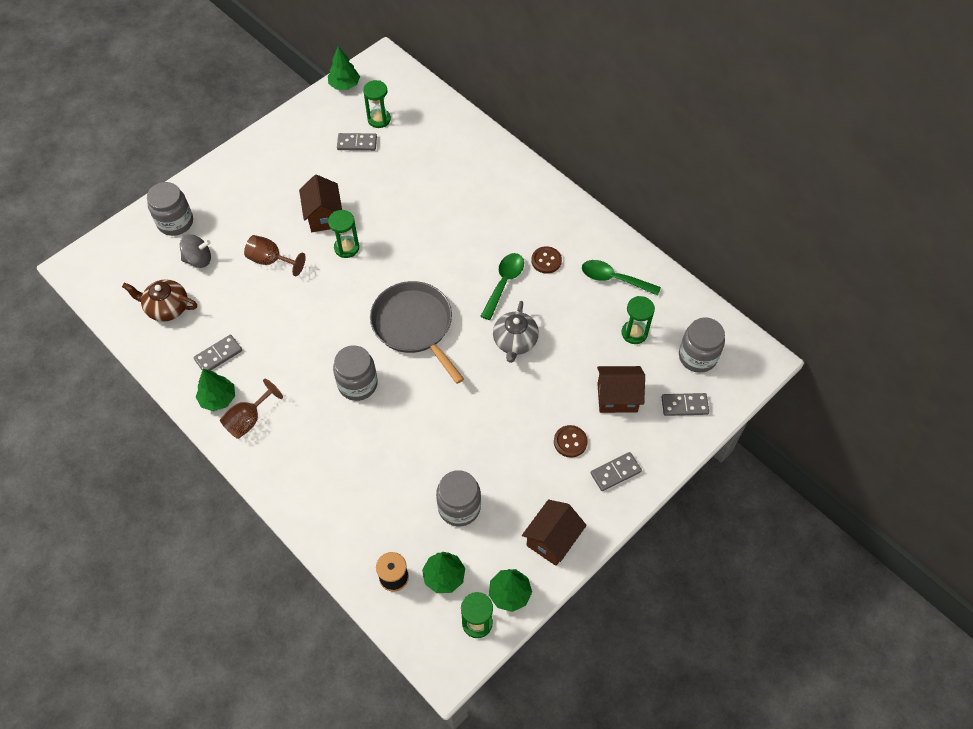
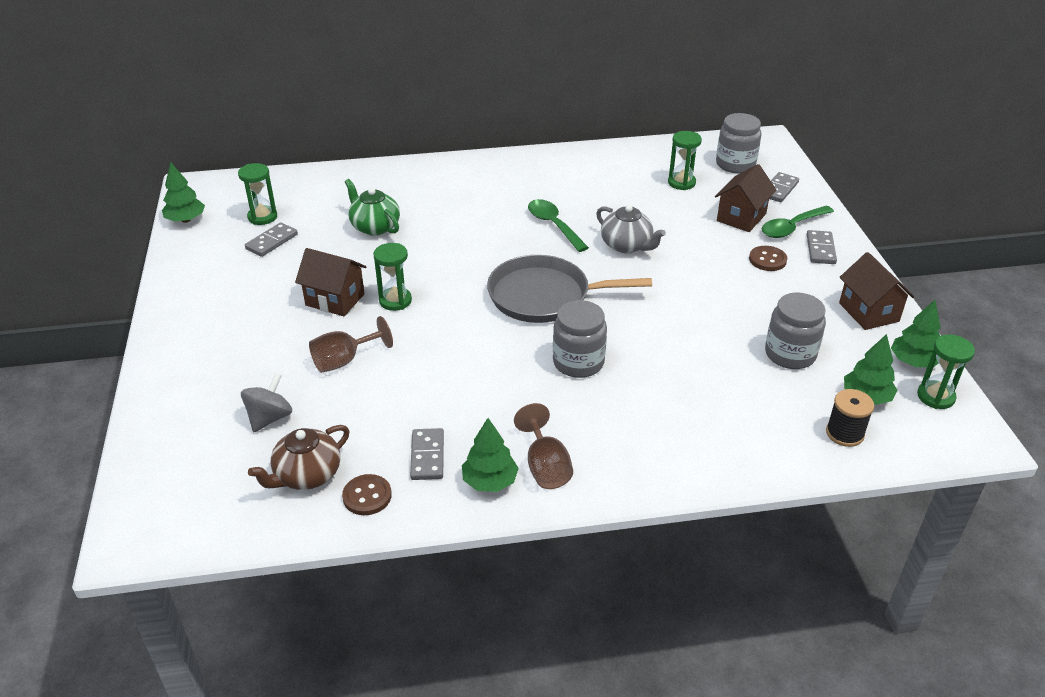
camera: 55 degrees left, 20 degrees down
(175, 222) = (189, 416): grey jar -> none
(417, 184) = (374, 227): none -> green teapot
(546, 261) = (555, 194): brown button -> brown button (367, 496)
(614, 279) = (614, 170): green spoon -> green spoon (792, 227)

